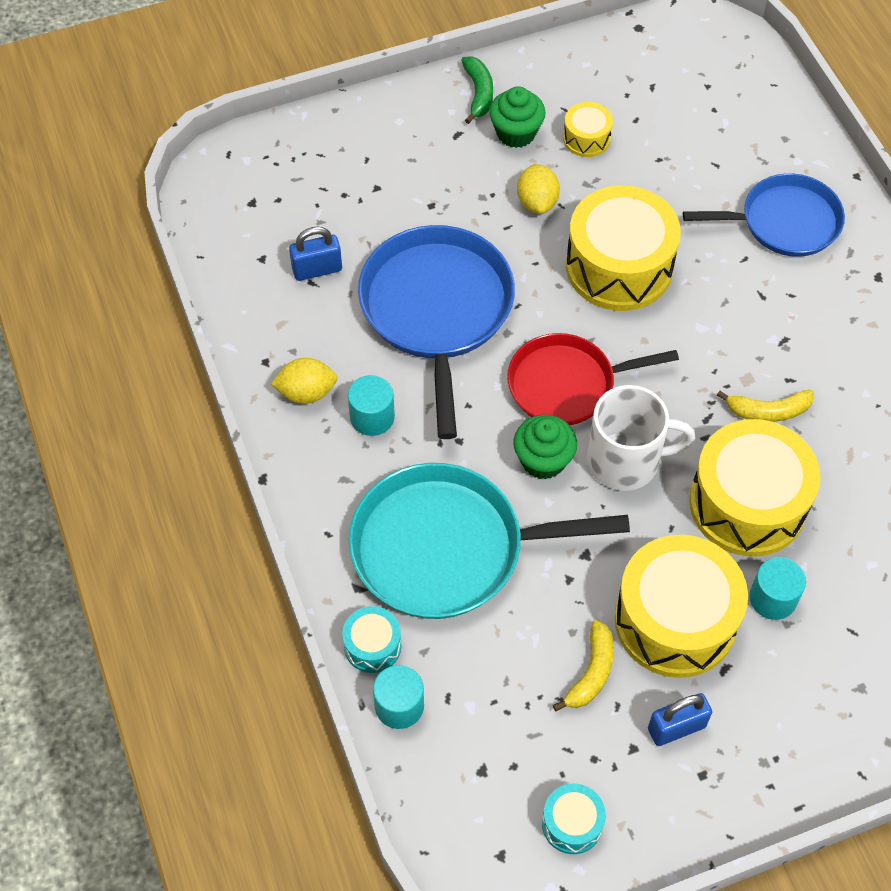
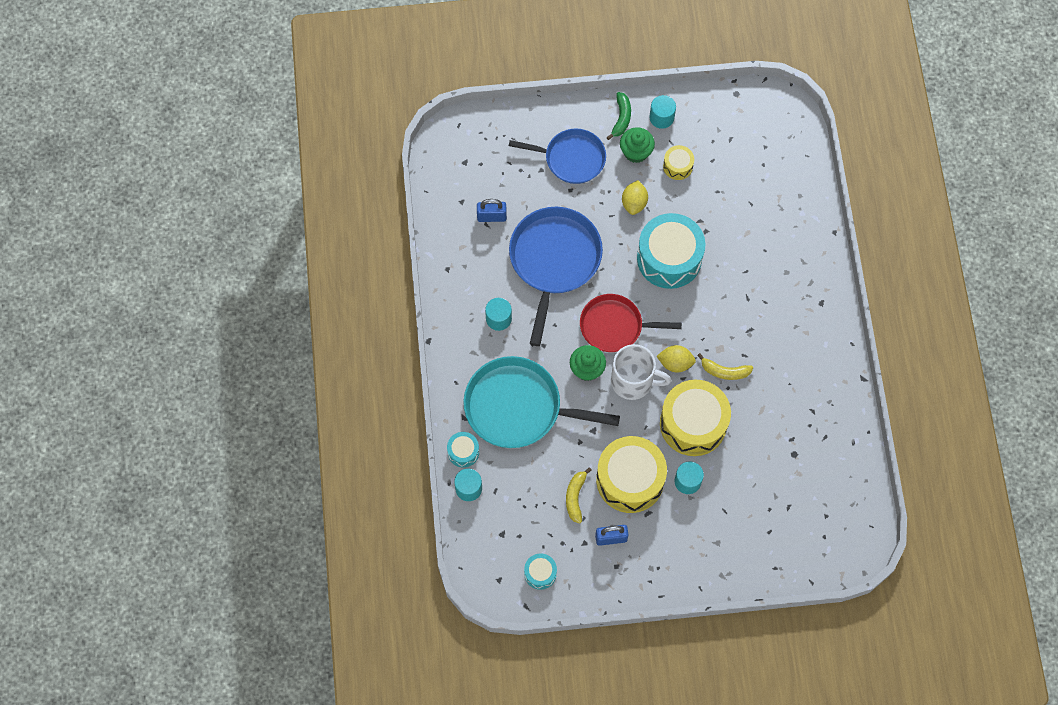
camera: 15 degrees right, 10 degrees up
(306, 392) = (465, 294): yellow lemon -> yellow lemon (675, 363)
(539, 80) = (661, 117): none -> turquoise cylinder
(591, 672) = (575, 497): yellow banana -> yellow banana turned 150 degrees clockwise
(619, 266) = (669, 258): yellow drum -> turquoise drum
(784, 222) = (778, 253): blue pan -> blue pan (571, 158)

